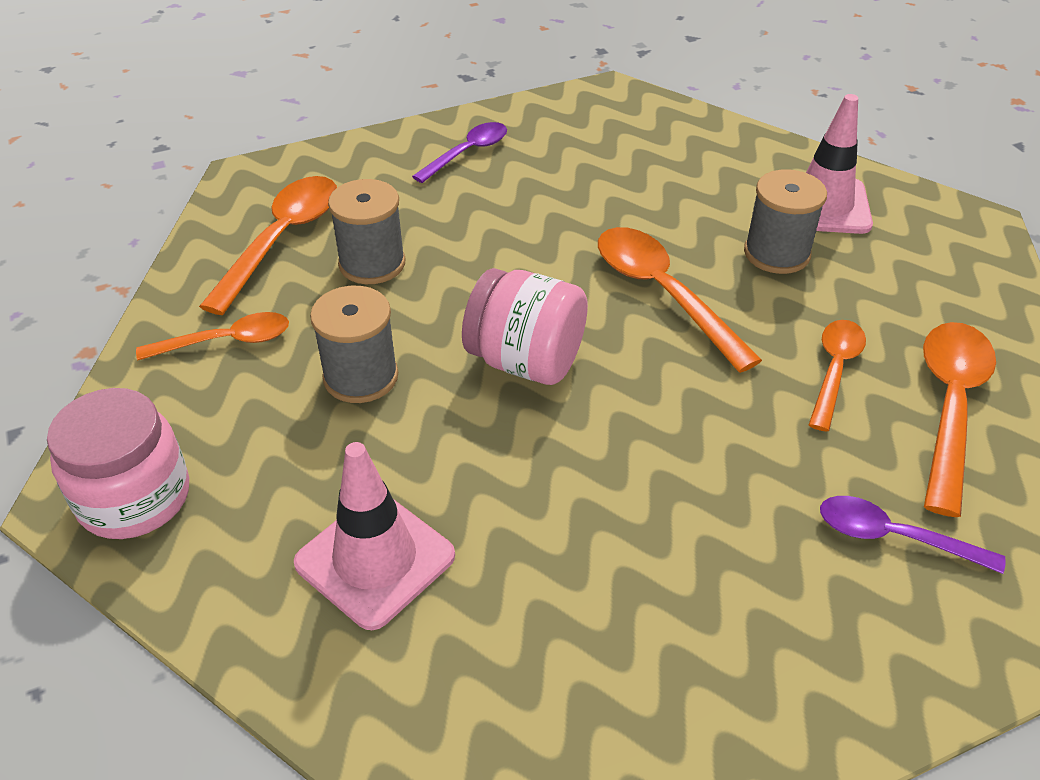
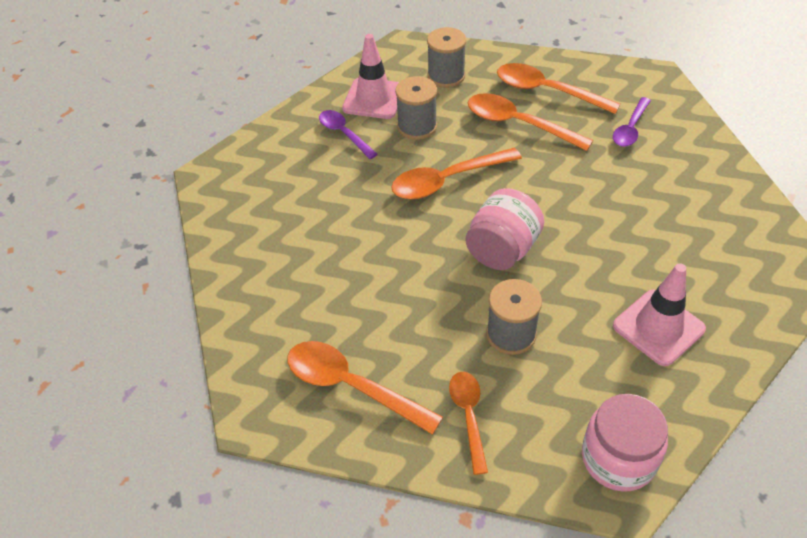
camera: 80 degrees left, 5 degrees up
(372, 263) = (392, 327): grey spool -> grey spool (446, 76)
(467, 153) = (264, 265): purple spoon -> purple spoon (344, 134)
(834, 370) = (519, 124): orange spoon -> orange spoon, size x1.59

